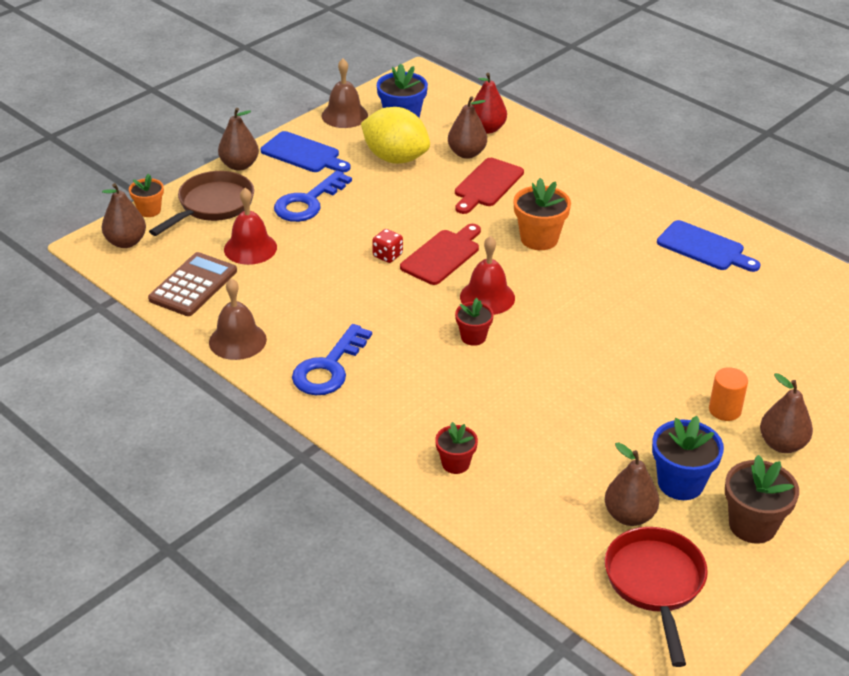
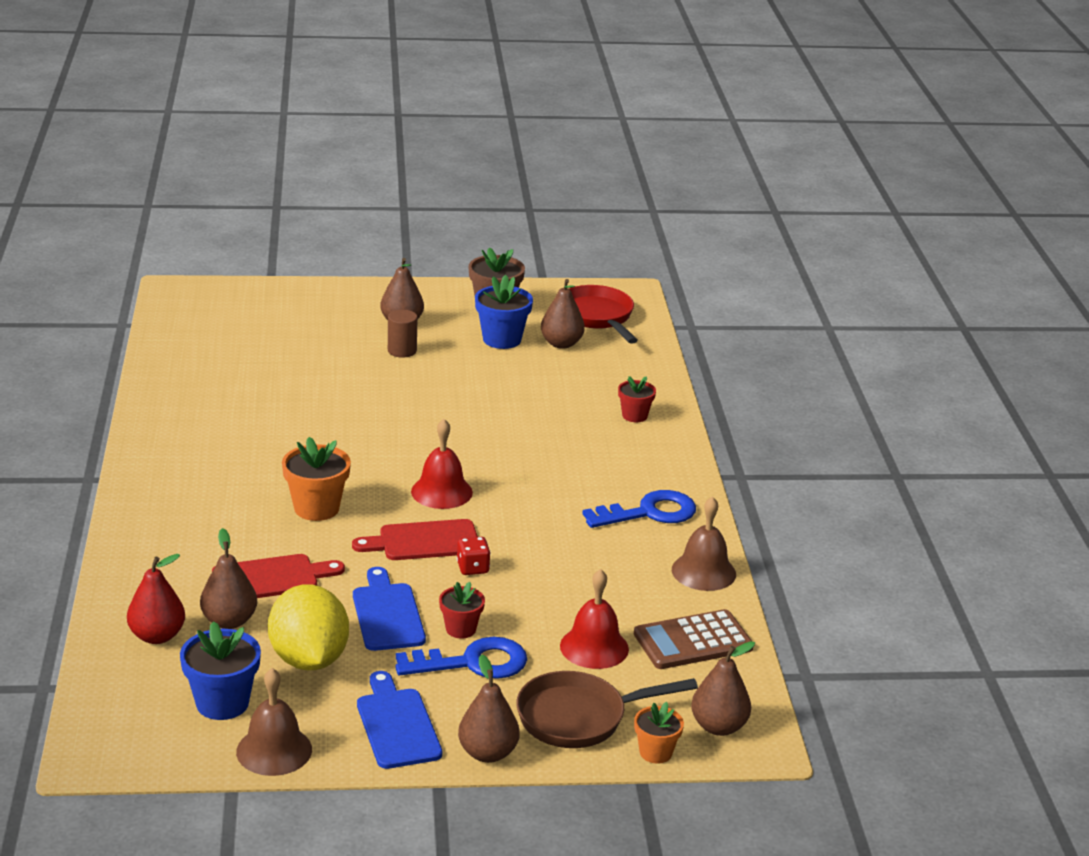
camera: 140 degrees left, 10 degrees down
(473, 337) = (501, 473): red flower pot -> red flower pot (461, 629)
(655, 584) = (597, 317): red pan -> red pan turned 120 degrees clockwise
(704, 247) = (200, 430): blue cutting board -> blue cutting board (387, 614)
(724, 410) = (402, 351): orange cylinder -> brown cylinder

